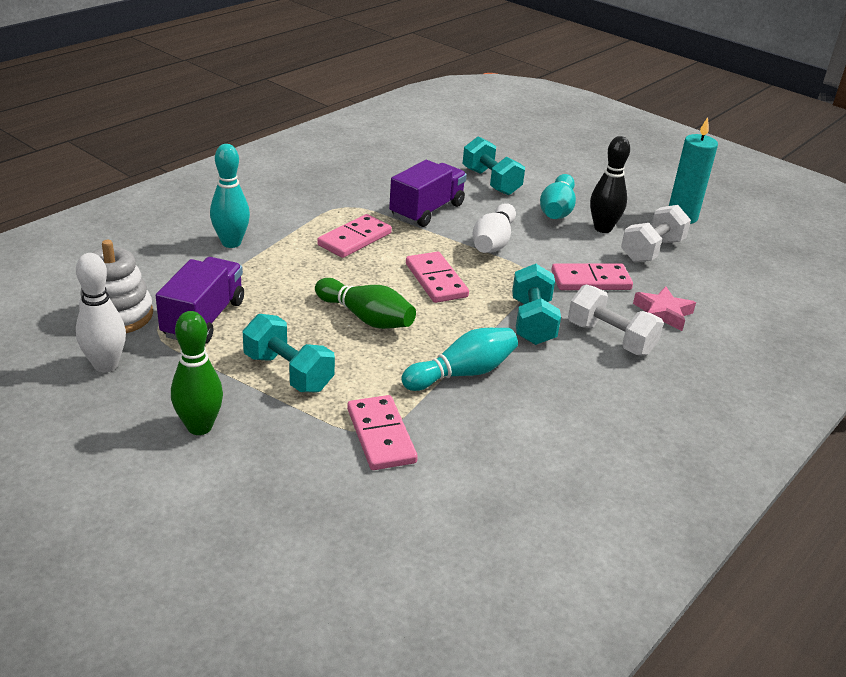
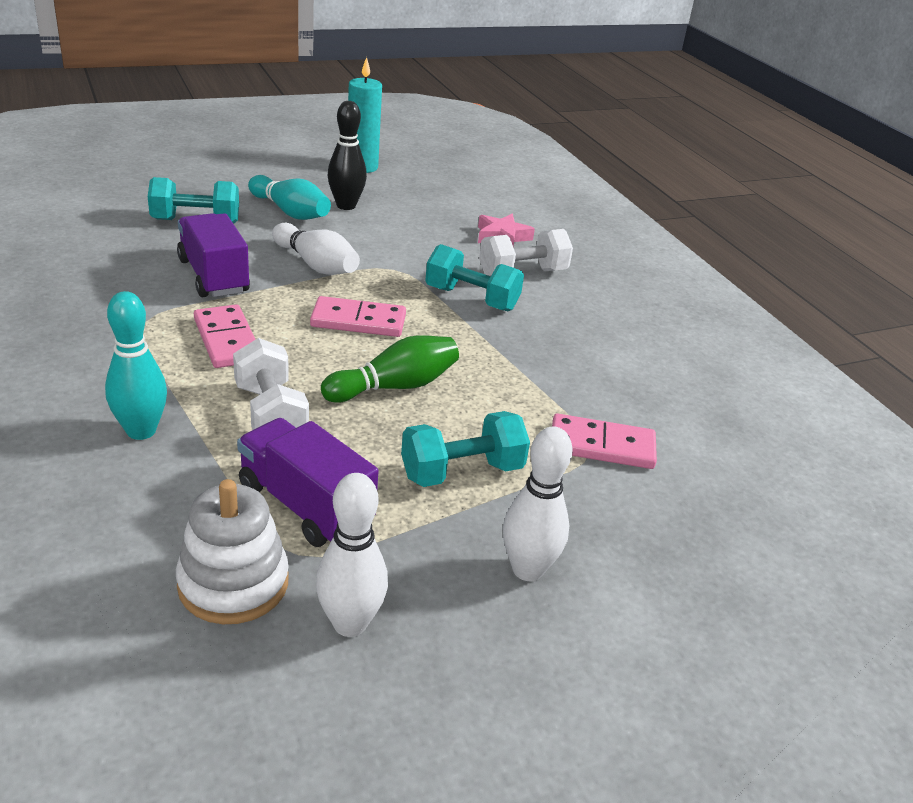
camera: 65 degrees left, 0 degrees up
(199, 427) = (527, 569): green bowling pin -> white bowling pin
(462, 373) = (529, 365): turquoise bowling pin -> none
(590, 280) = (427, 246): pink domino -> none
(652, 250) = (403, 201): white dumbbell -> white dumbbell (270, 414)

